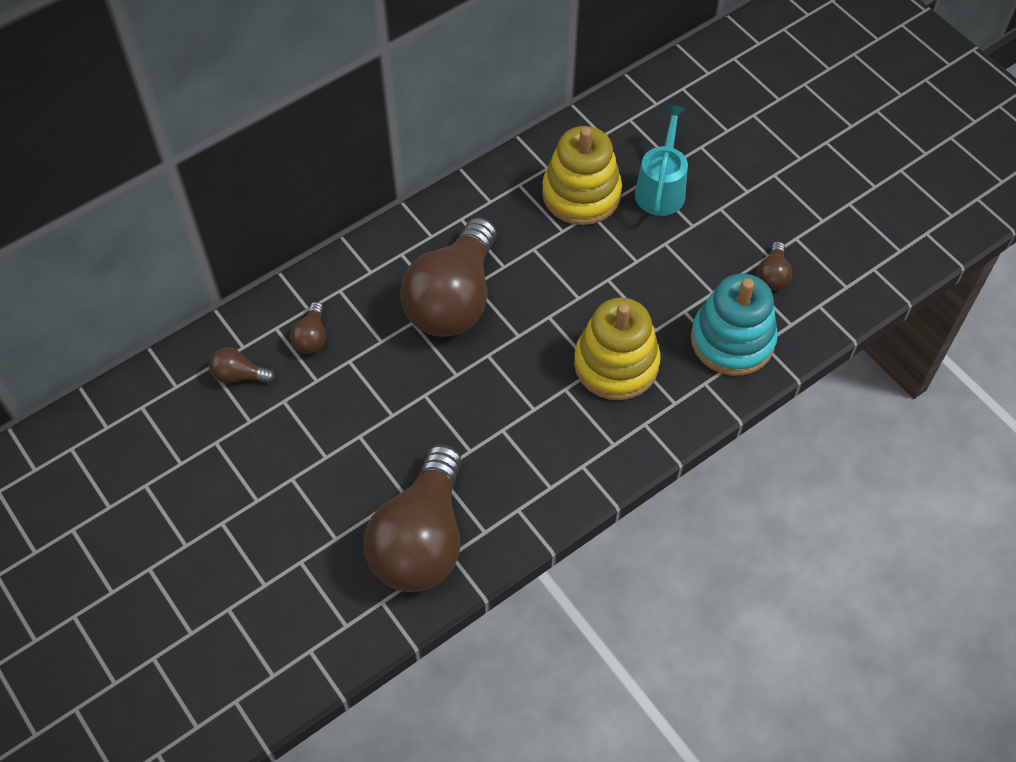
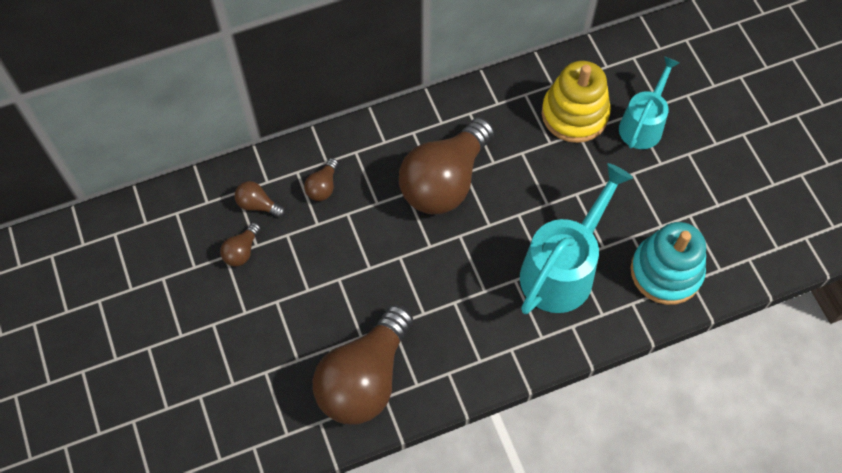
camera: 15 degrees right, 5 degrees up
(616, 364) = (563, 269): yellow stacking toy -> turquoise watering can
(772, 275) = (716, 223): brown light bulb -> brown light bulb (242, 251)

